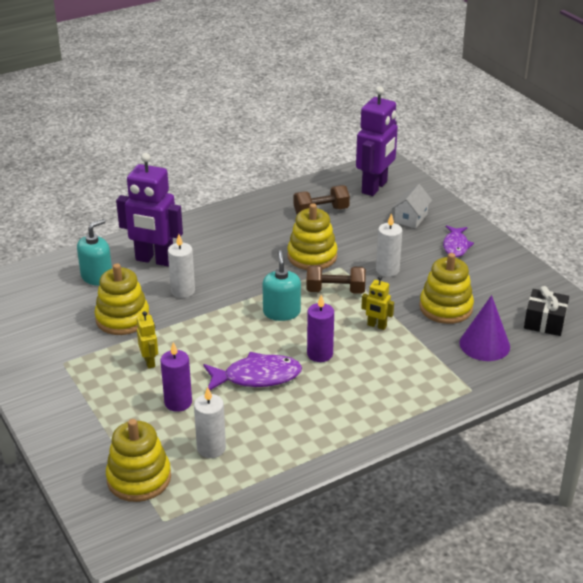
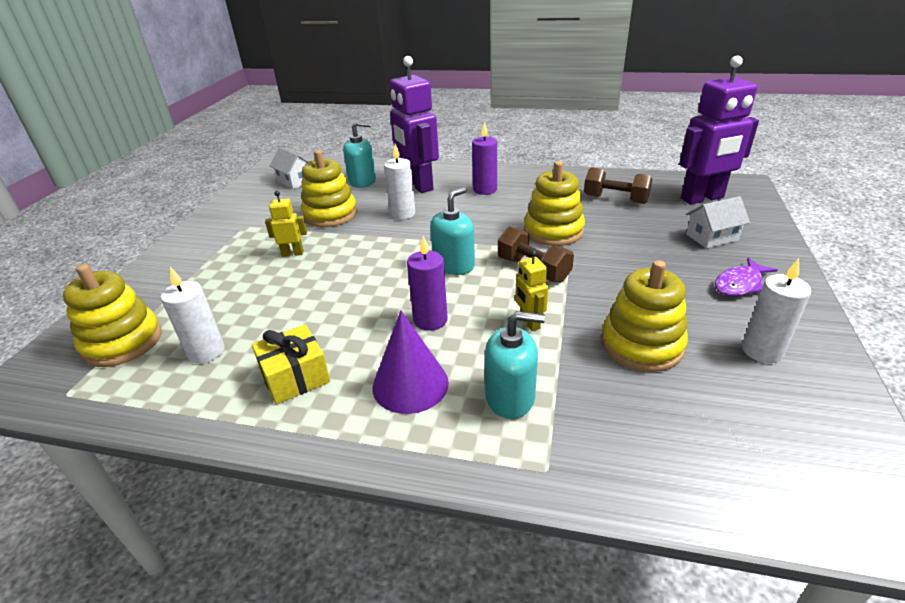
camera: 45 degrees right, 0 degrees up
(29, 304) = (295, 181): none -> white house
(150, 362) = (293, 253): yellow robot -> yellow robot turned 120 degrees counterclockwise
(178, 402) = (255, 296): purple candle -> purple candle (485, 190)
(257, 377) = (345, 310): purple fish -> none
(292, 426) = (295, 377): none -> yellow gift
(387, 270) = (618, 274): white candle -> white candle (762, 351)
(417, 369) = (510, 397): none -> turquoise soap dispenser
(484, 344) = (642, 418): purple cone -> purple cone (410, 384)
(544, 322) = (782, 440): black gift -> none

